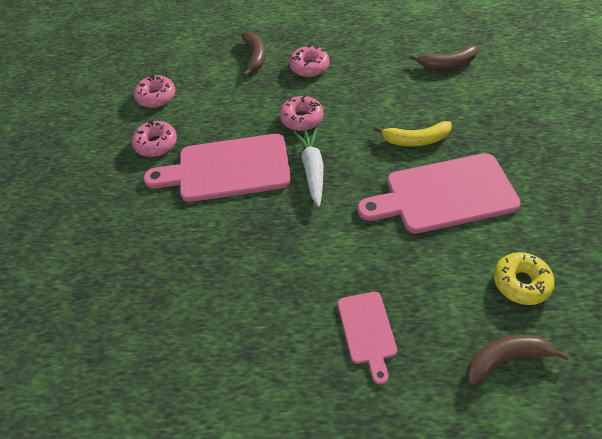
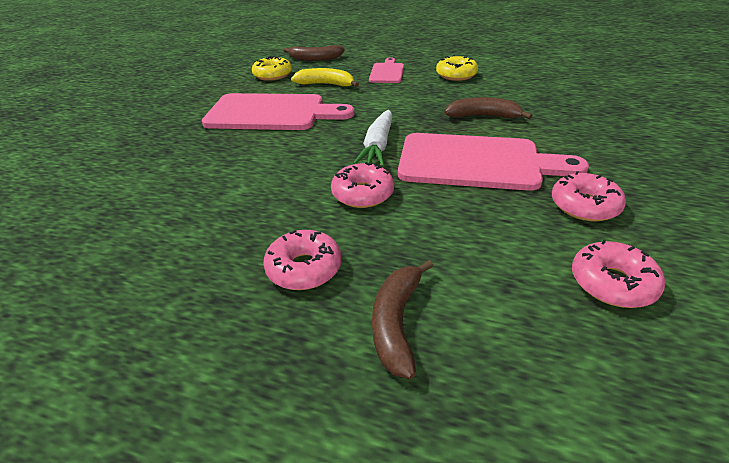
camera: 165 degrees left, 15 degrees down
(268, 344) = (456, 75): none -> yellow donut
(415, 140) = (251, 149): yellow banana -> yellow banana (326, 84)
(447, 64) = (108, 218): brown banana -> brown banana (483, 116)

